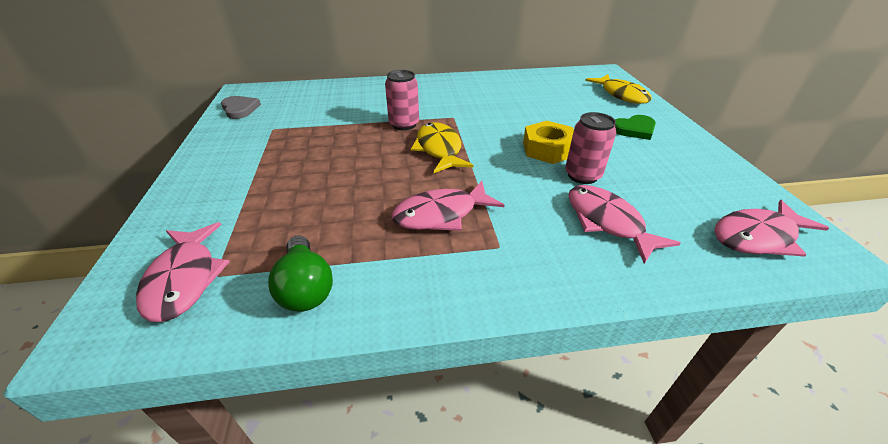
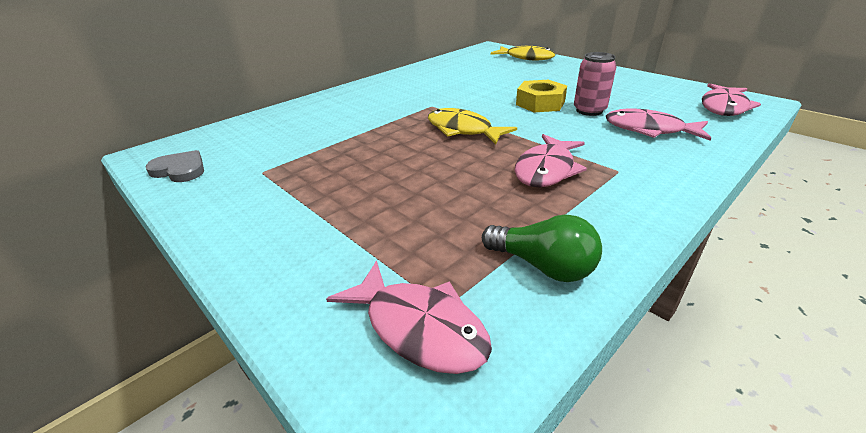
camera: 35 degrees left, 5 degrees down
(404, 124) = (398, 124): pink can -> none
(634, 129) = (570, 75): green heart -> none

